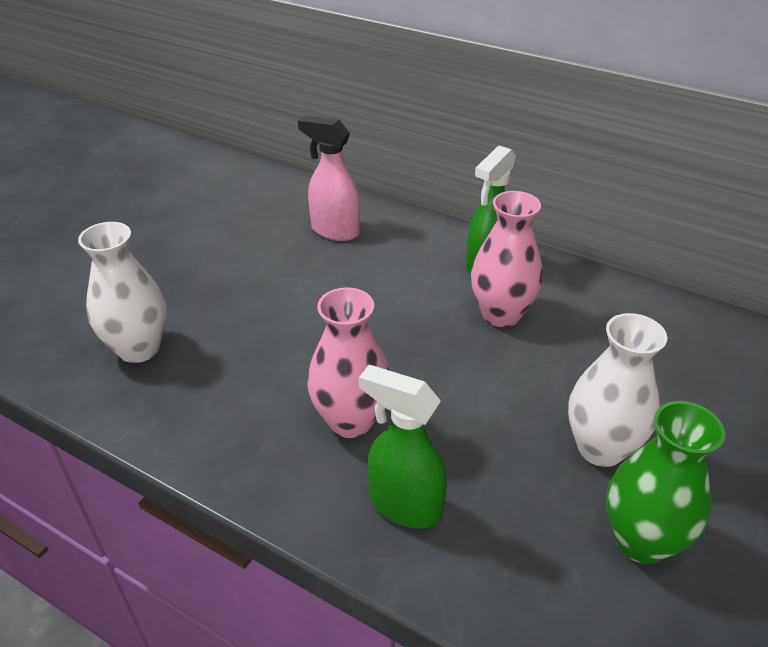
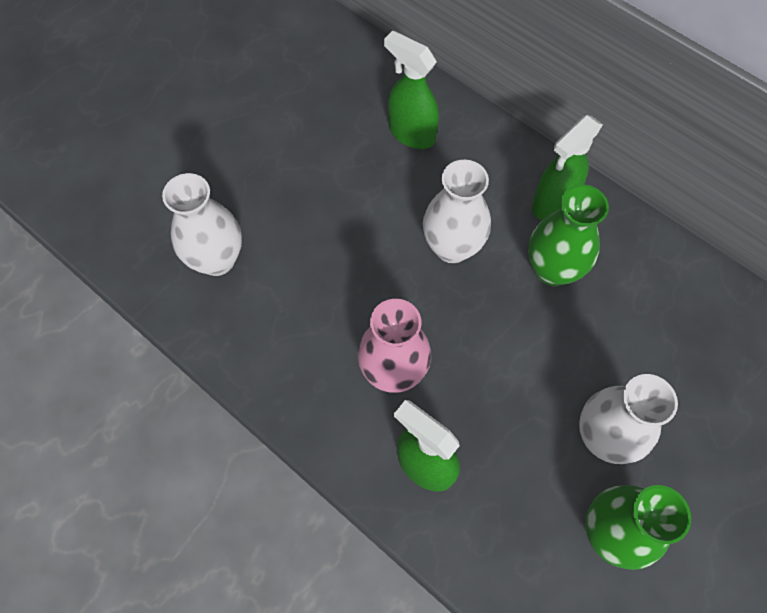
camera: 10 degrees right, 25 degrees up
(334, 231) = (411, 133): pink spray bottle -> green spray bottle
(393, 309) = (452, 247): none -> white vase
(501, 314) = (552, 270): pink vase -> green vase

